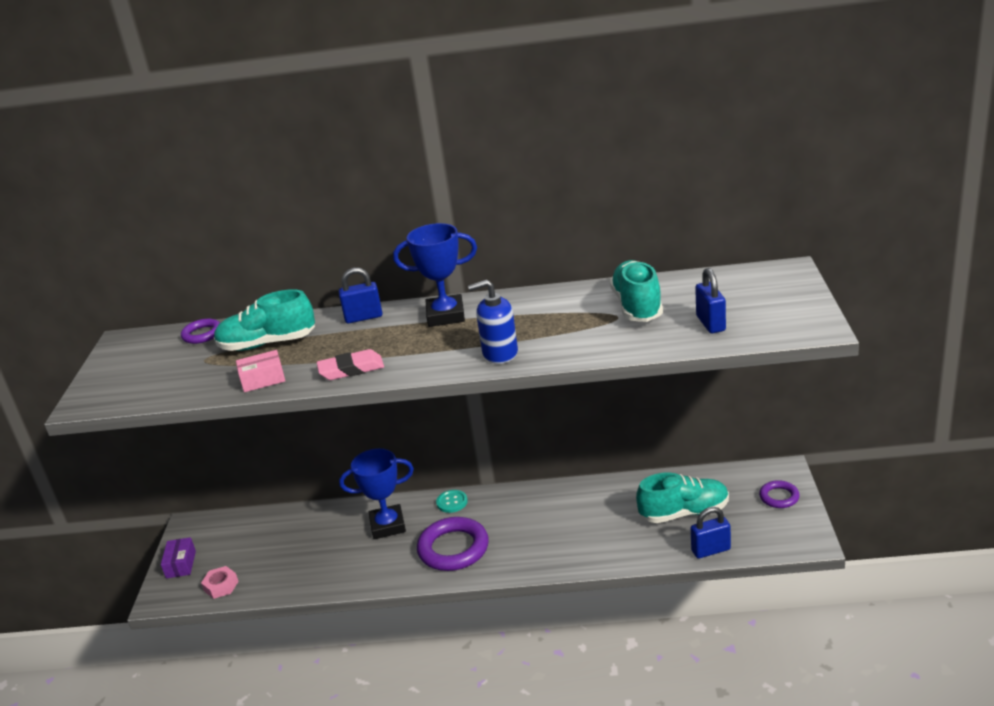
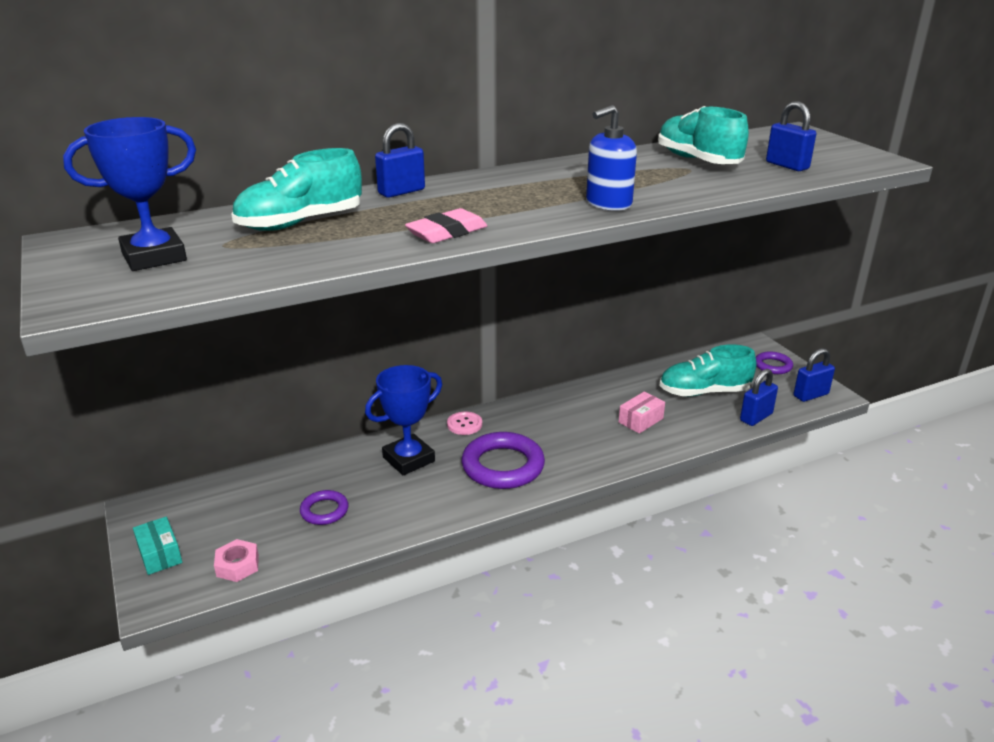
camera: 30 degrees left, 0 degrees up
(181, 564) = (159, 554): purple box -> turquoise box
(202, 334) = (190, 224): purple ring -> purple ring (324, 511)
(263, 380) = (337, 253): pink box -> pink box (640, 420)
(445, 315) = (501, 182): blue trophy -> blue trophy (154, 257)
(452, 502) = (464, 424): turquoise button -> pink button
(684, 513) = (704, 392): turquoise shoe -> turquoise shoe turned 150 degrees counterclockwise
(788, 538) = (810, 395): none -> blue padlock

